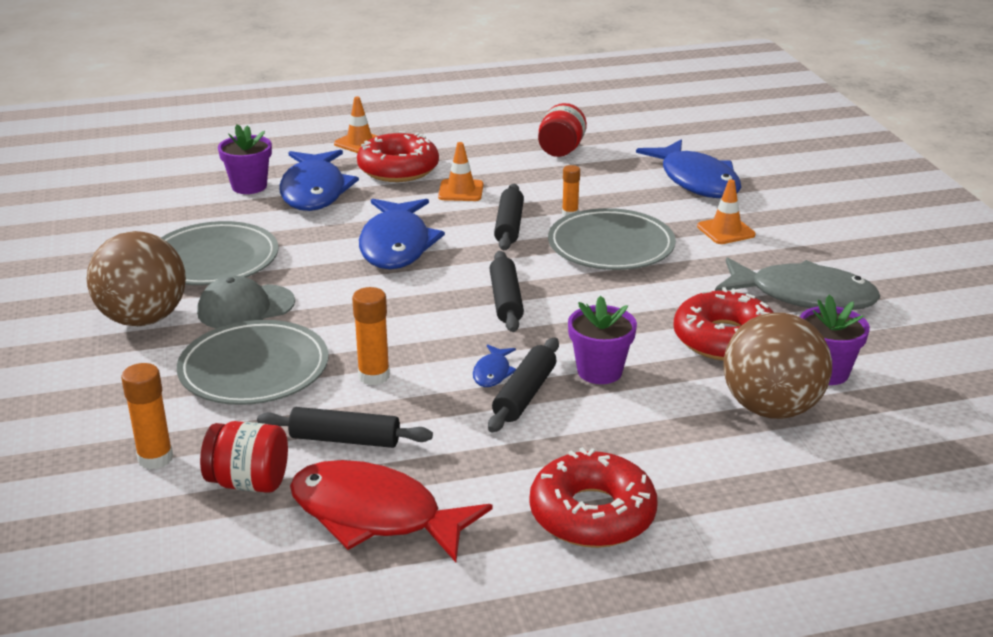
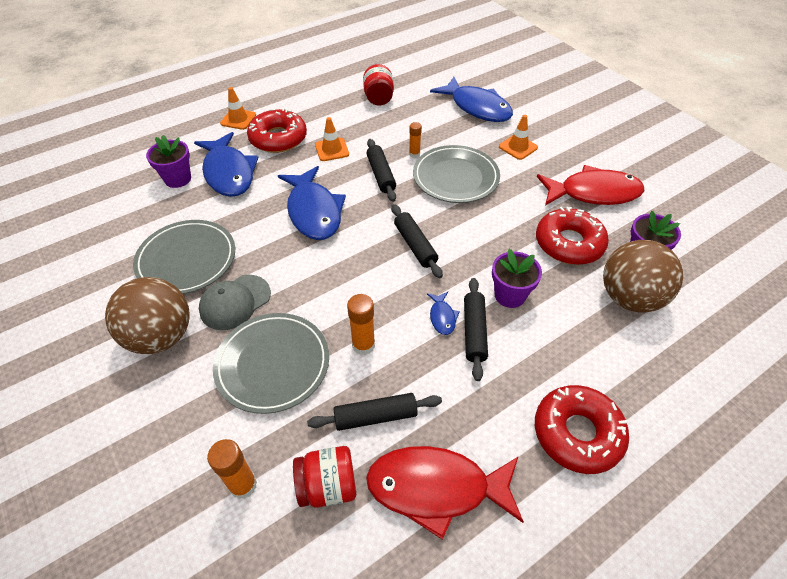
camera: 20 degrees left, 20 degrees up
(803, 296) = (593, 193): grey fish -> red fish

